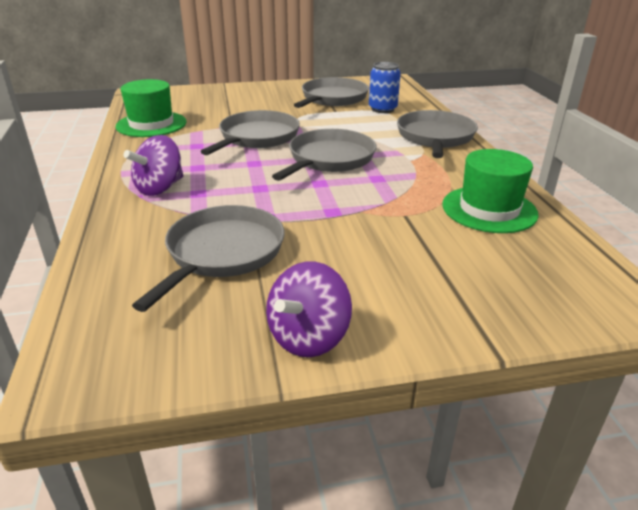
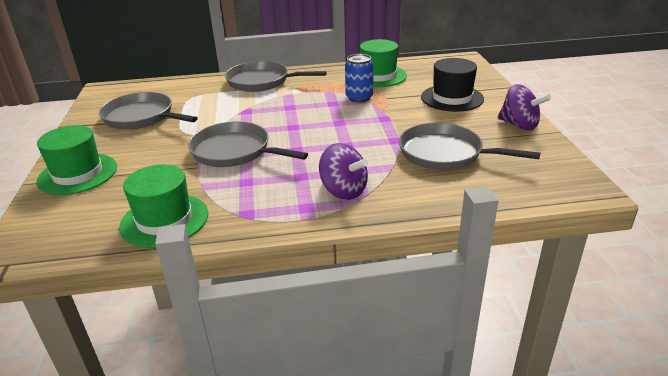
camera: 85 degrees left, 0 degrees up
(232, 93) = (78, 174): none -> green hat
(329, 159) = (294, 119): grey pan -> none
(382, 109) = (187, 96): blue can -> blue can (359, 97)
(417, 273) = (452, 98): none -> black hat

